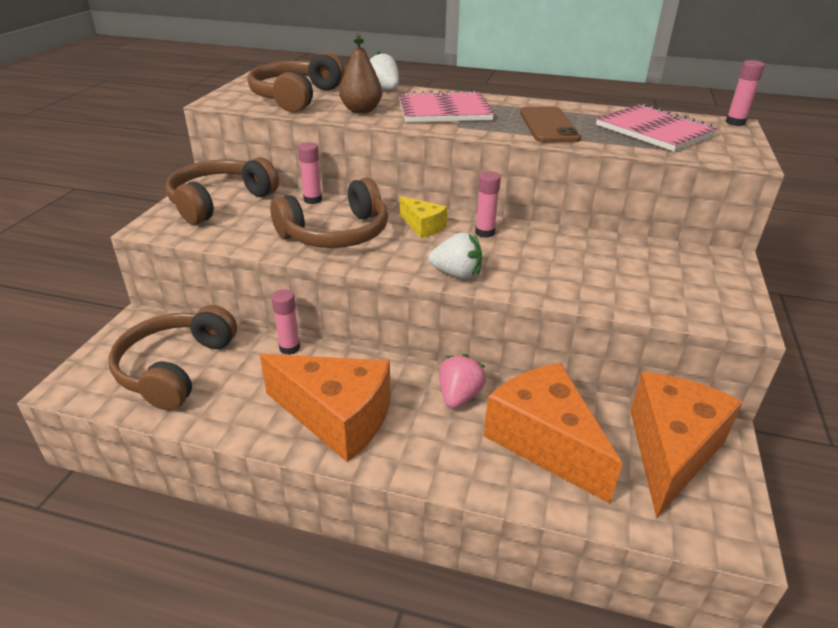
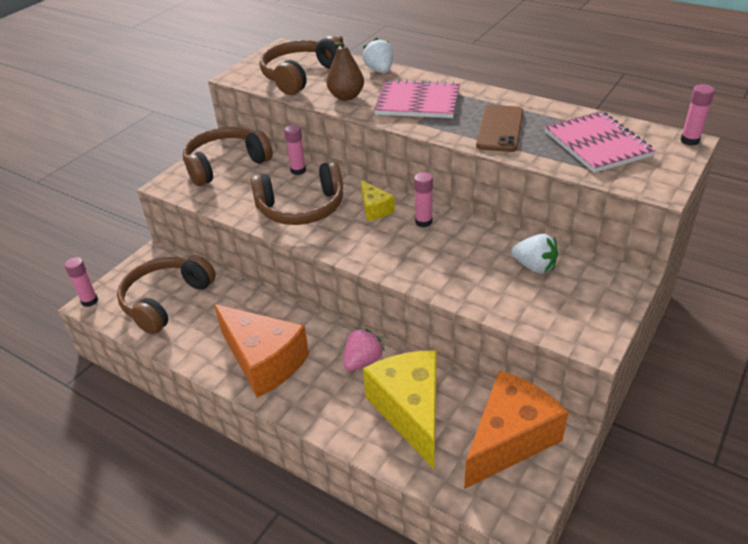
camera: 20 degrees right, 5 degrees up
(289, 348) = (252, 297): pink glue stick -> pink glue stick (89, 301)
(456, 274) = (377, 260): white strawberry -> white strawberry (534, 266)
(544, 442) = (410, 411): orange cheese -> yellow cheese

